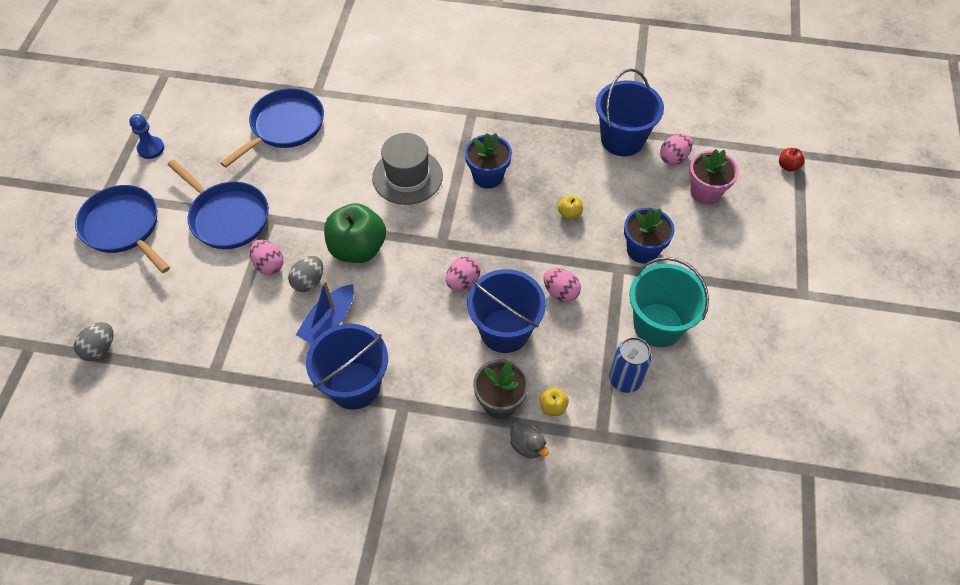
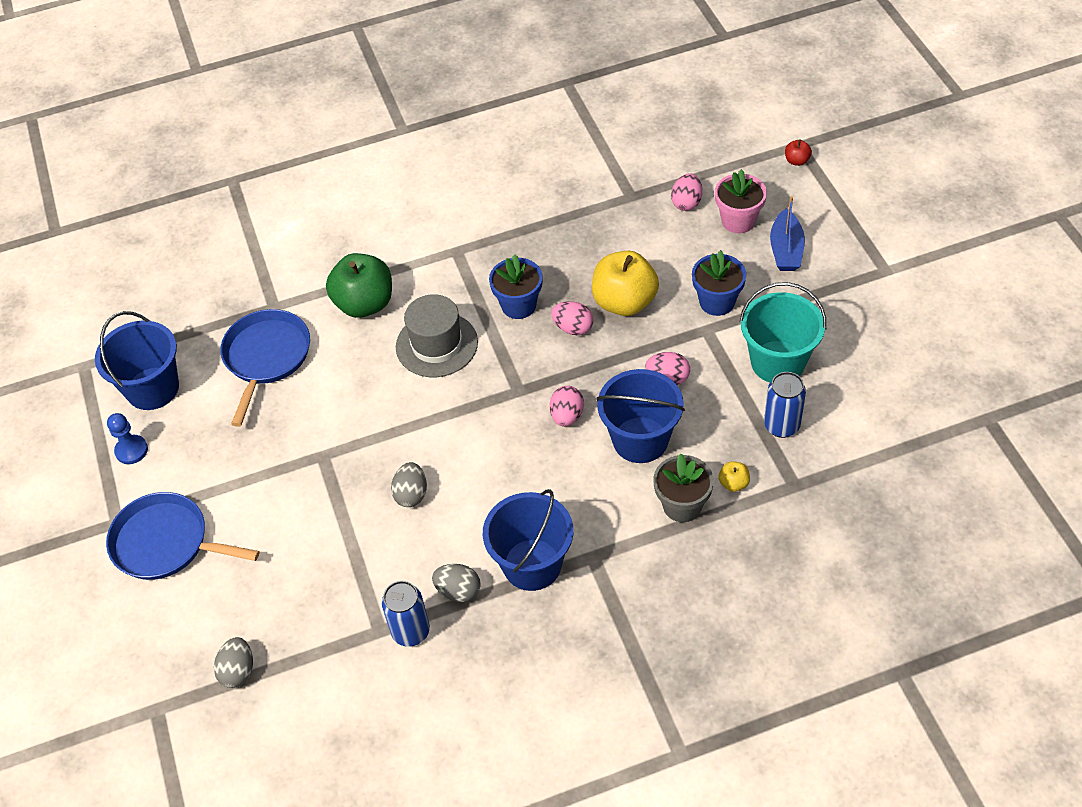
camera: 25 degrees left, 5 degrees down
(227, 217) = (275, 476): blue pan -> none
(233, 388) = (411, 632): none -> blue can
(269, 265) = (357, 499): pink egg -> pink egg (573, 328)
(288, 375) = (458, 591): none -> grey egg
(329, 321) = (461, 520): blue boat -> blue boat (786, 250)
(358, 248) = (438, 438): green apple -> green apple (364, 304)
(527, 446) = (735, 529): grey duck -> none
(569, 213) = (624, 302): yellow apple -> yellow apple, size x2.34
(622, 139) = (625, 208): blue bucket -> blue bucket (152, 388)

